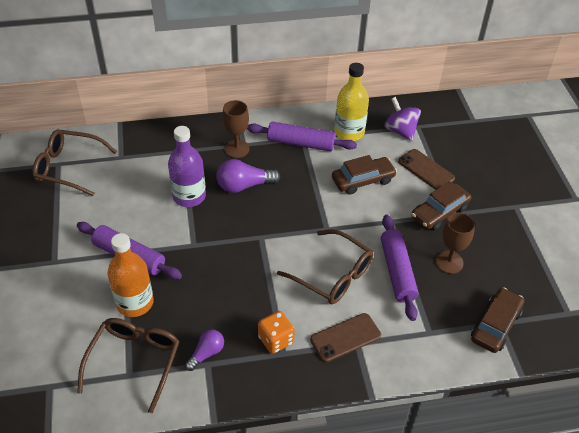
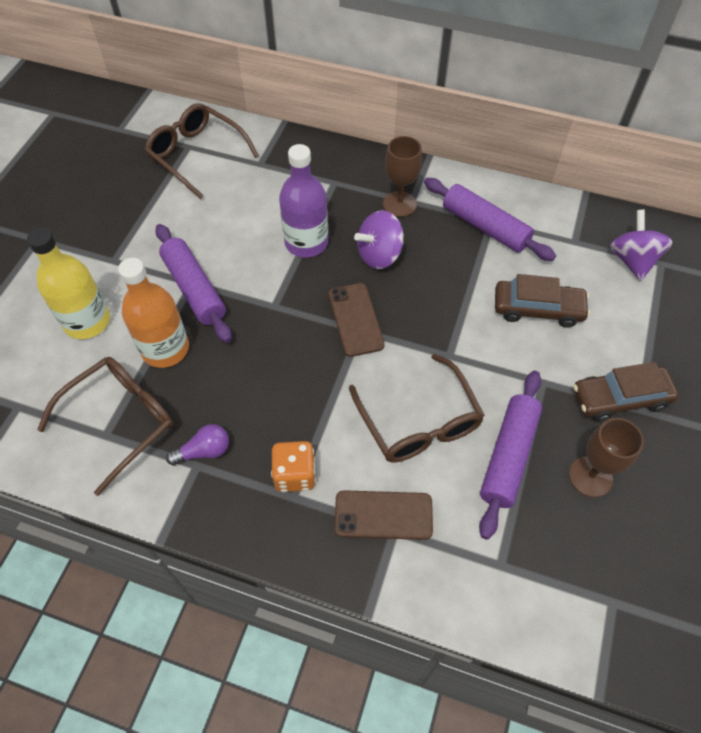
camera: 30 degrees right, 10 degrees up
(244, 186) = (379, 255): purple light bulb -> purple spinning top
(349, 132) = (558, 236): yellow bottle -> yellow bottle (87, 321)
(426, 170) = (636, 329): brown phone -> brown phone (355, 319)
(495, 325) = (604, 603): brown car -> none

